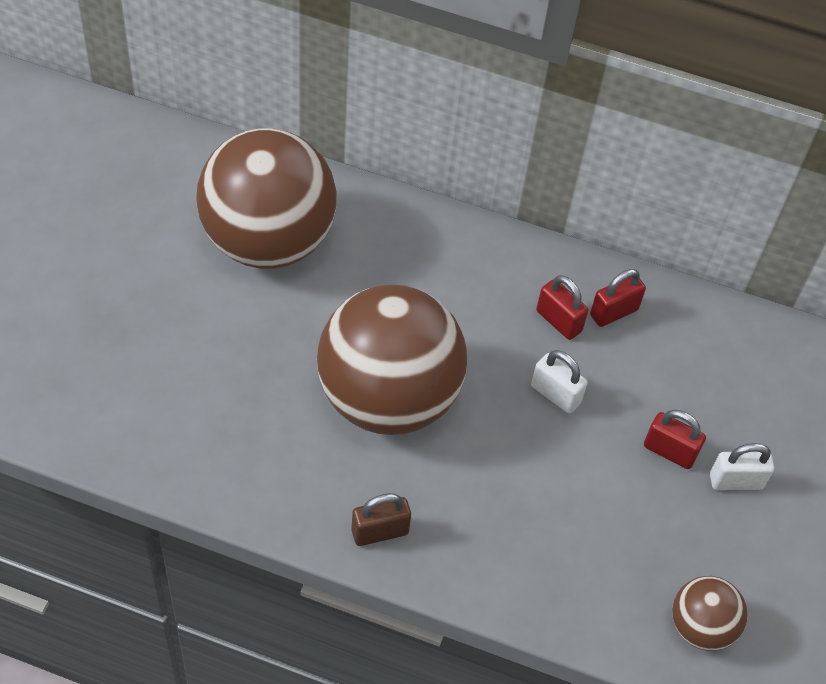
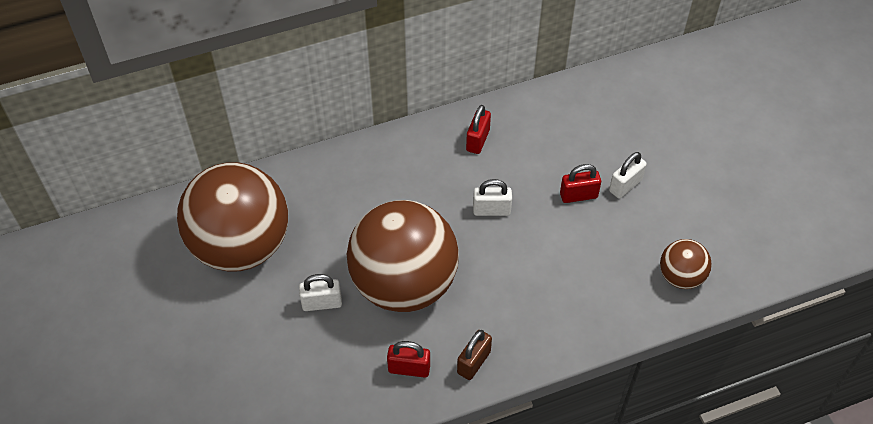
camera: 35 degrees left, 0 degrees up
(289, 354) = (322, 303): none -> white padlock
(558, 321) = (453, 167): red padlock -> red padlock (409, 368)

